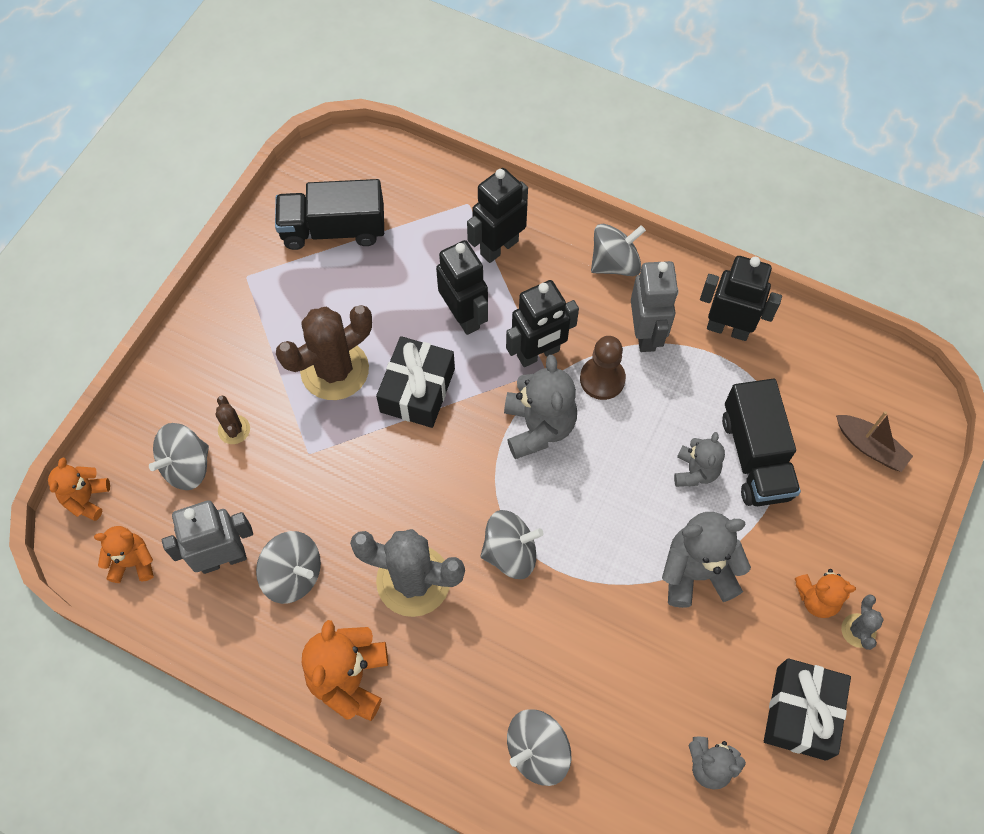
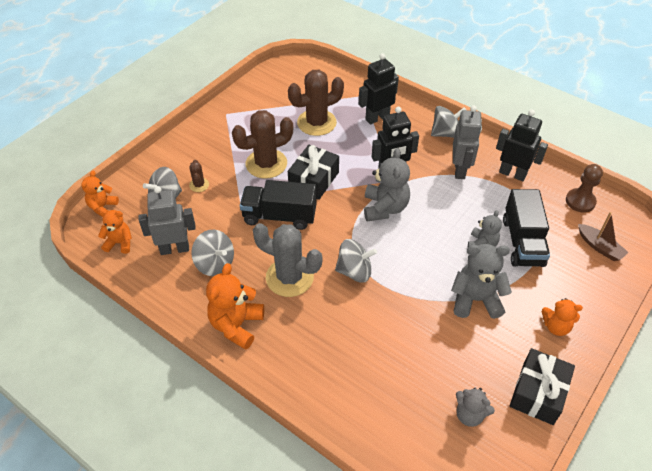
camera: 10 degrees right, 15 degrees down
(333, 229) = (281, 98): black truck -> black truck (279, 216)
(401, 272) = (316, 123): none -> brown cactus
(464, 316) = (349, 148): black robot -> none
(537, 751) = (351, 387): grey spinning top -> none
(602, 379) = (429, 189): brown pawn -> brown pawn (580, 201)
(858, 630) = (583, 349): grey cactus -> none

